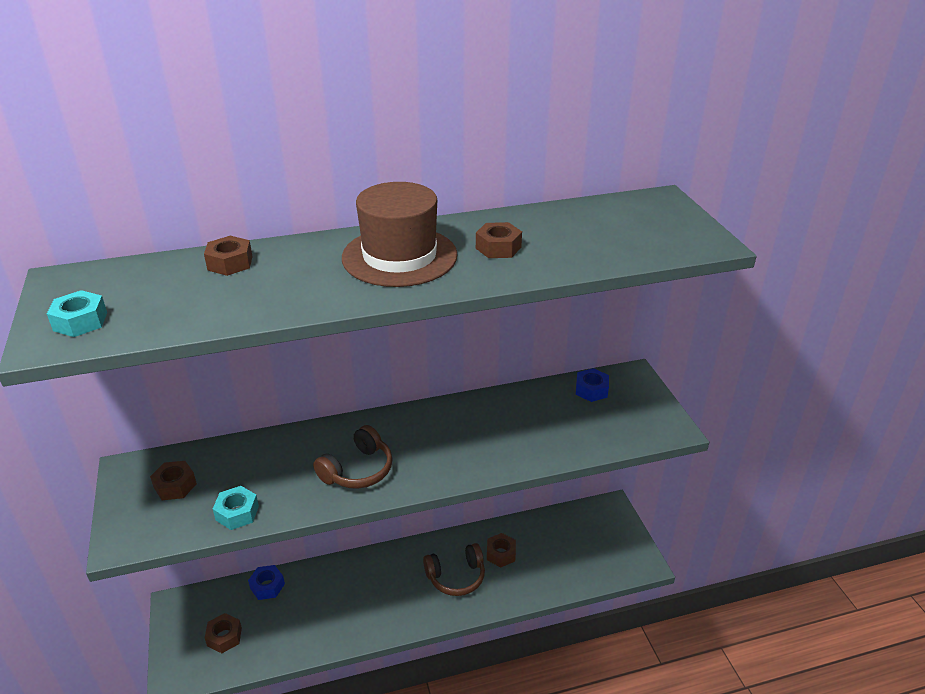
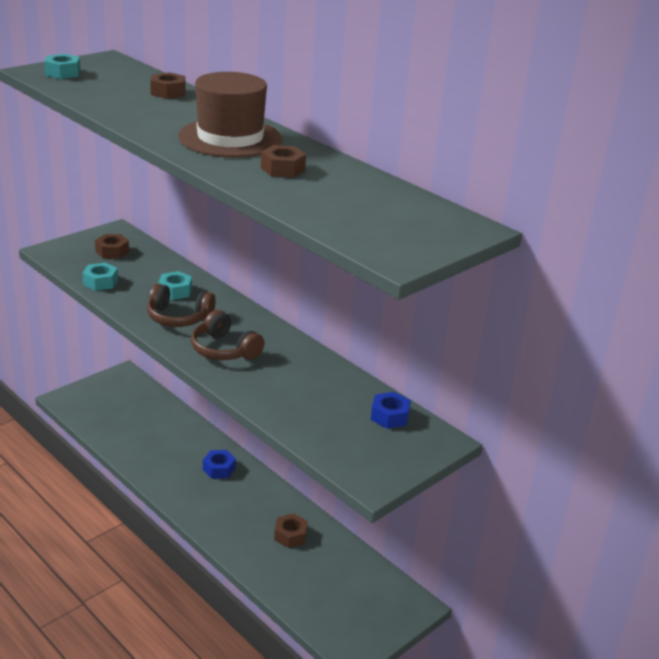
camera: 60 degrees right, 5 degrees down
(224, 637) = (109, 407): brown nut -> none
(267, 586) = (167, 410): blue nut -> blue nut (219, 469)
(304, 458) = (175, 291): none -> turquoise nut
(456, 577) = (243, 513): brown headphones -> brown headphones (224, 350)

